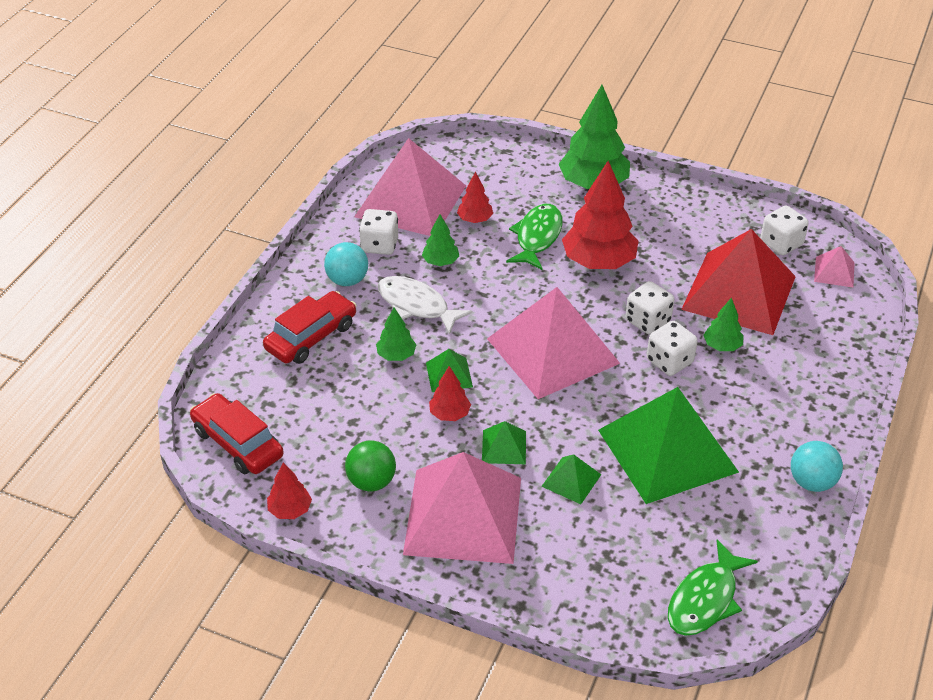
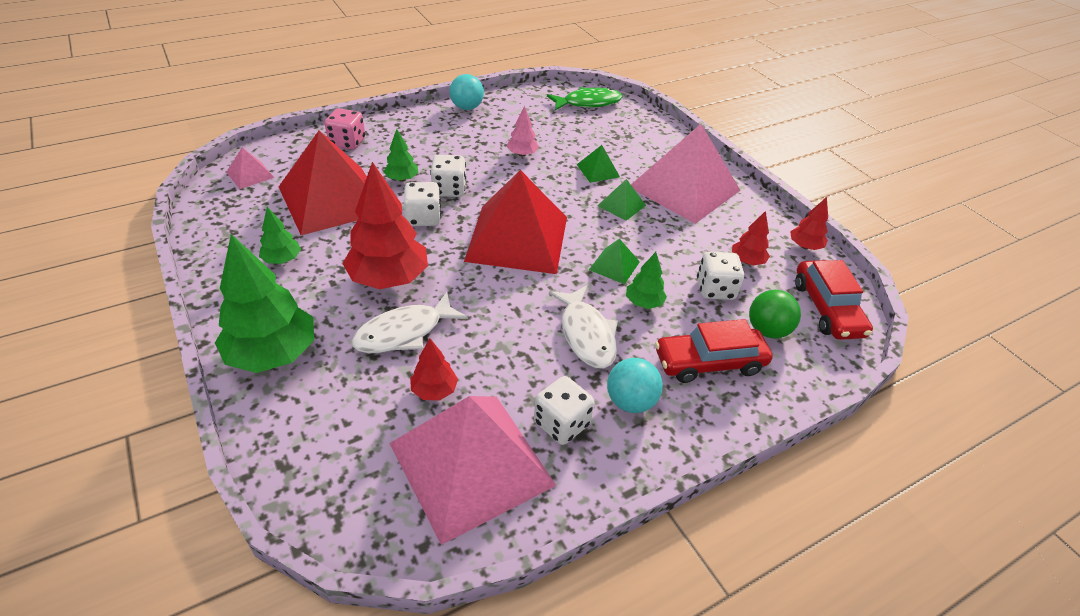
camera: 145 degrees left, 0 degrees up
(371, 482) = (733, 233): green ball -> green ball (767, 330)
(440, 262) = (520, 364): green tree -> green tree (282, 260)
(449, 414) = (640, 241): red tree -> red tree (747, 261)
(537, 237) = (404, 332): green fish -> white fish
(553, 350) = (517, 238): pink pyramid -> red pyramid
(667, 450) = (522, 154): green pyramid -> pink tree
(781, 243) = (241, 209): white dice -> white dice (715, 289)
(830, 352) = (347, 142): none -> pink dice

